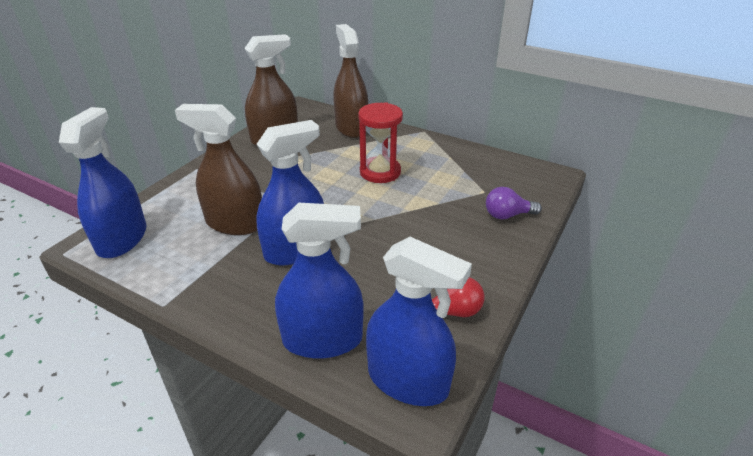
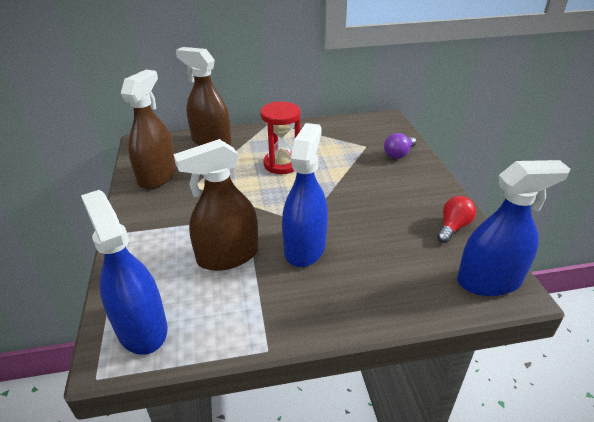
camera: 40 degrees left, 0 degrees up
(322, 339) = (411, 292): blue spray bottle -> none

